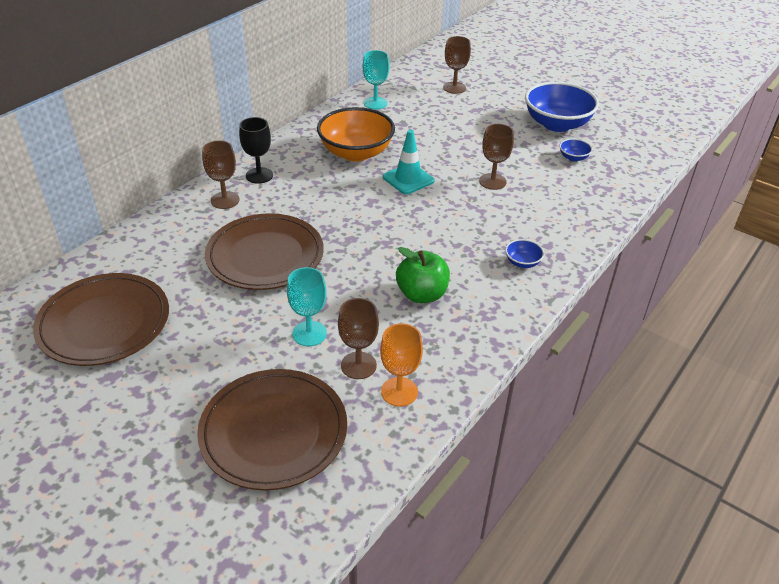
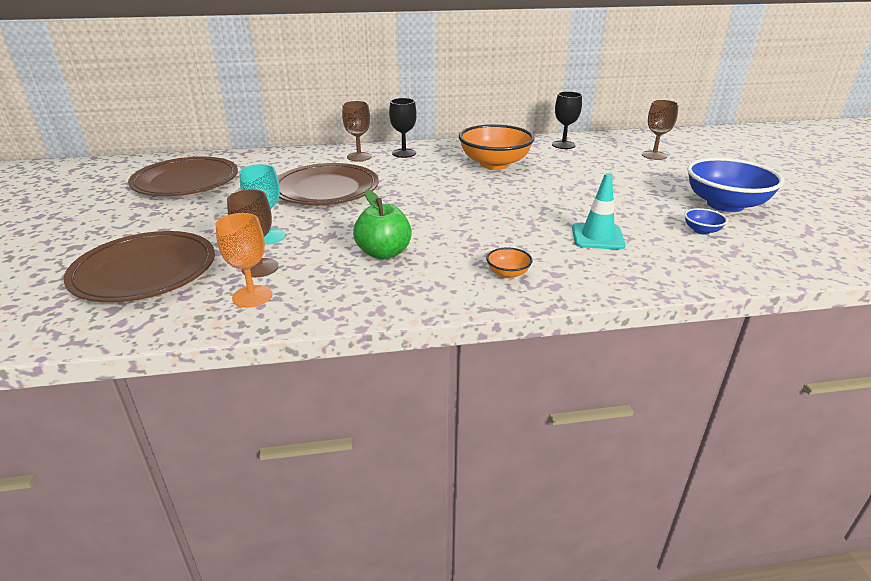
camera: 45 degrees right, 10 degrees down
(375, 103) = (563, 145): turquoise goblet -> black goblet
(408, 179) = (507, 190): turquoise traffic cone -> turquoise traffic cone (597, 237)
(492, 181) = (581, 216): brown goblet -> none
(522, 262) = (508, 273): blue bowl -> orange bowl

